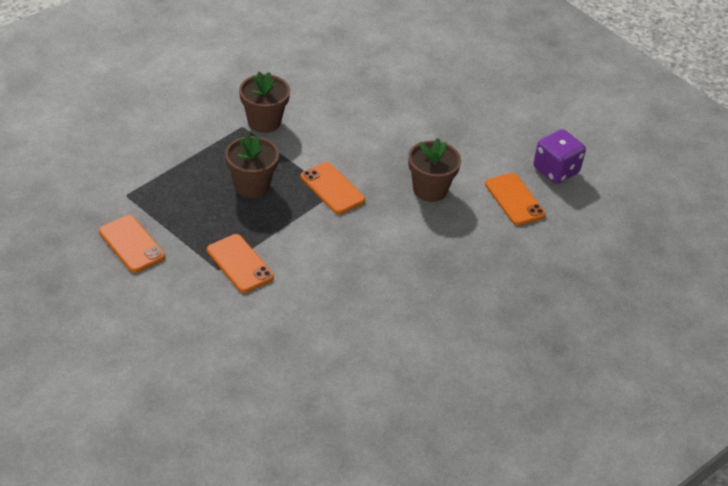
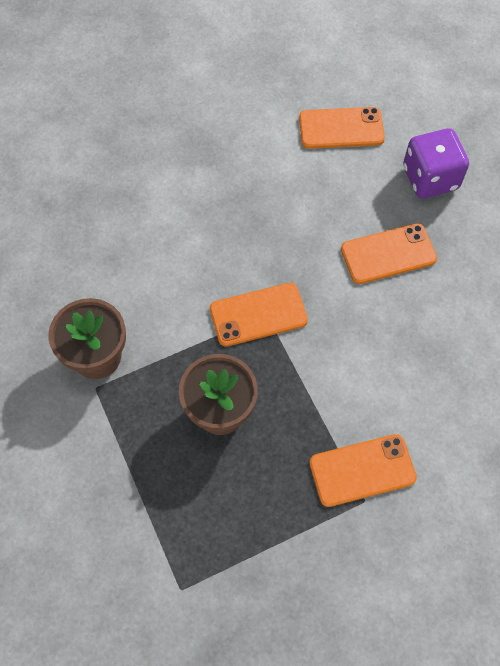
camera: 65 degrees left, 20 degrees up
(132, 244) = (284, 606): orange phone -> orange phone (388, 254)
(430, 190) = (296, 207): brown flower pot -> none
(555, 170) = (307, 71): purple dice -> purple dice (430, 178)

